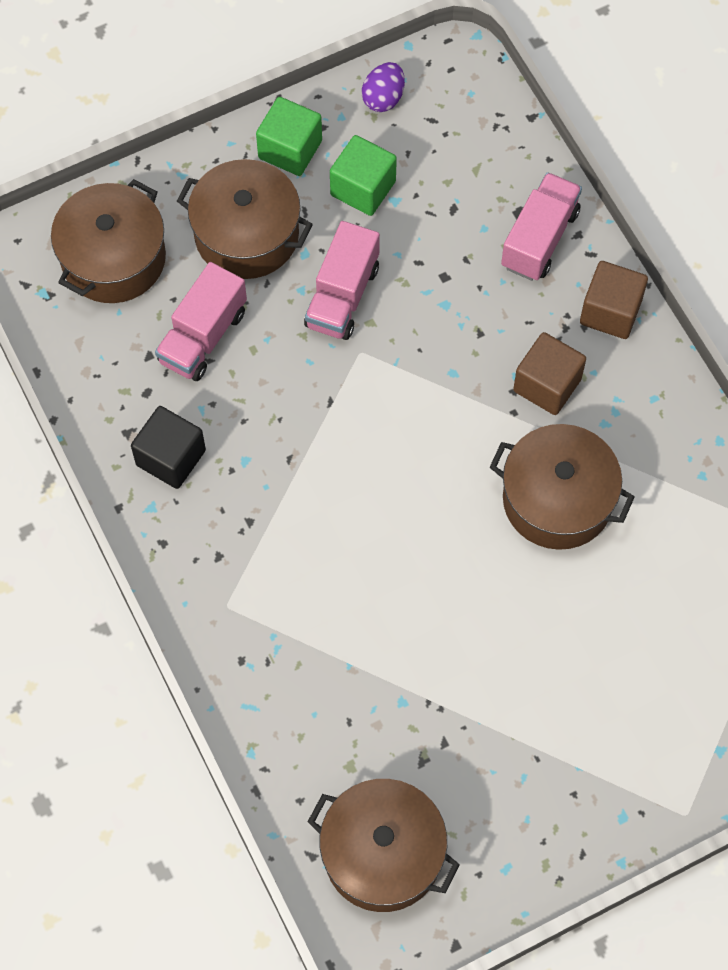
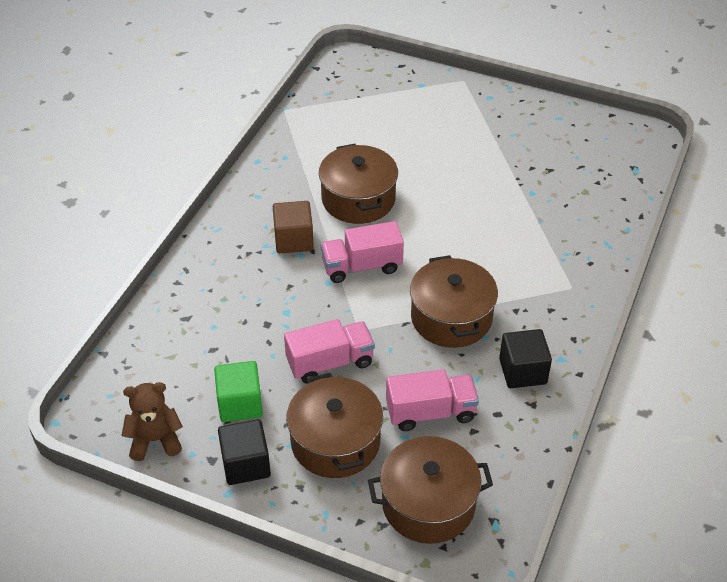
camera: 130 degrees left, 20 degrees down
(290, 149) = (246, 464): green cube -> black cube
(382, 853) = (607, 158): brown pot -> brown pot (451, 317)
(383, 98) = (155, 440): purple egg -> brown teddy bear
(539, 239) = (197, 297): pink truck -> pink truck (362, 266)
(610, 312) = (218, 240): brown cube -> none

